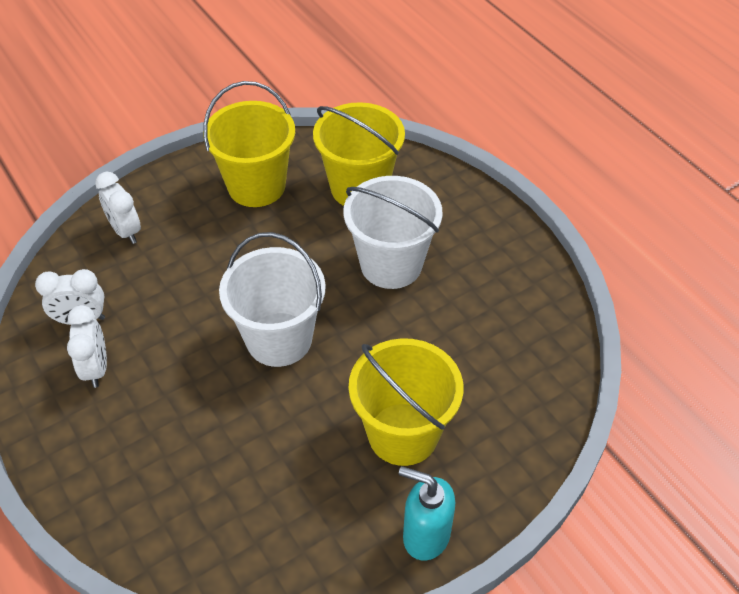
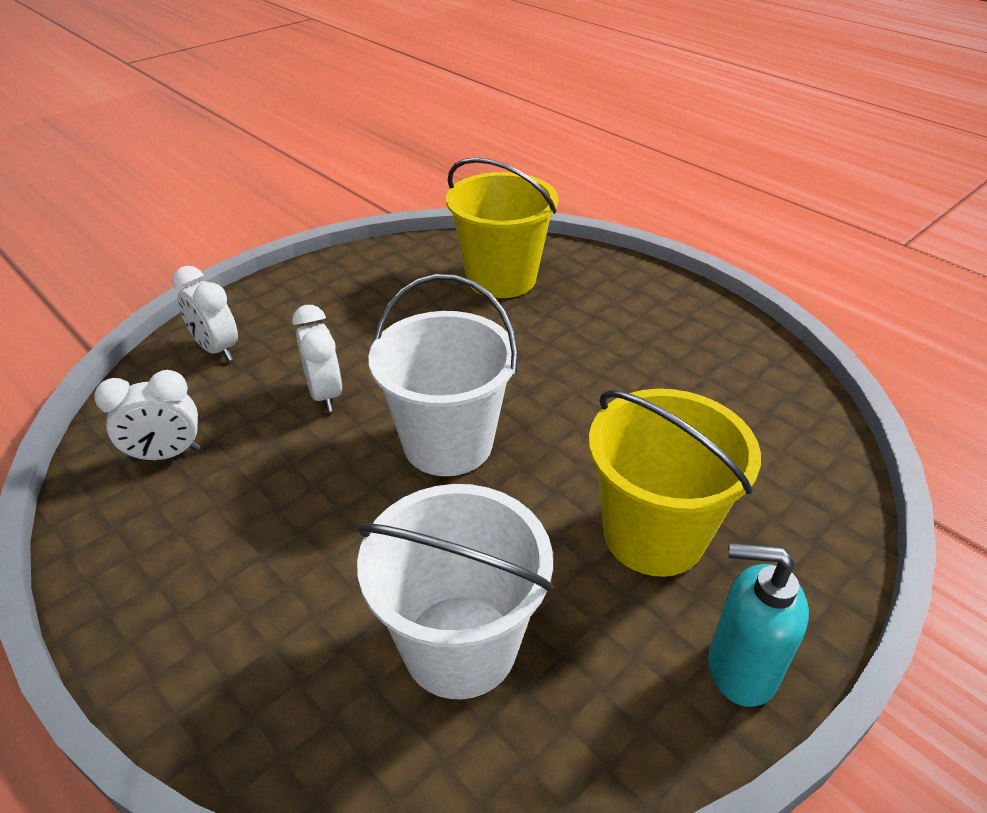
camera: 10 degrees left, 10 degrees down
(96, 368) = (194, 511): white clock -> white clock (325, 394)
(256, 186) = (376, 289): yellow bucket -> none
(391, 265) = (566, 347): white bucket -> white bucket (460, 645)

